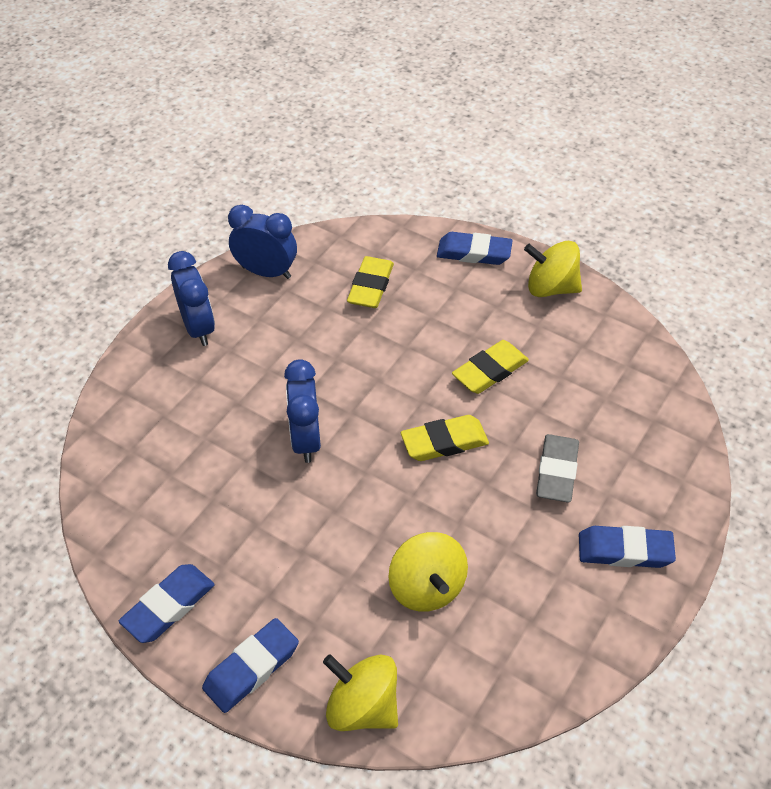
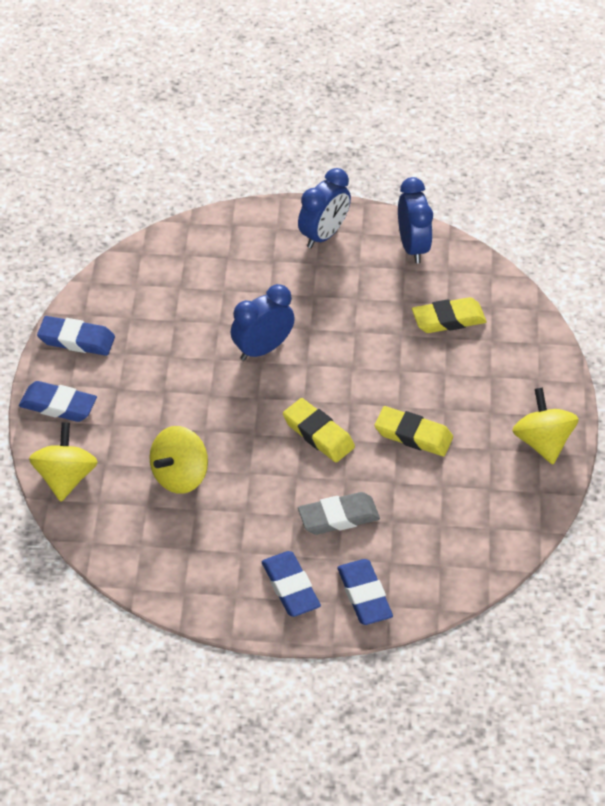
camera: 60 degrees right, 0 degrees up
(474, 253) = (543, 372): blue eraser -> blue eraser (364, 595)

